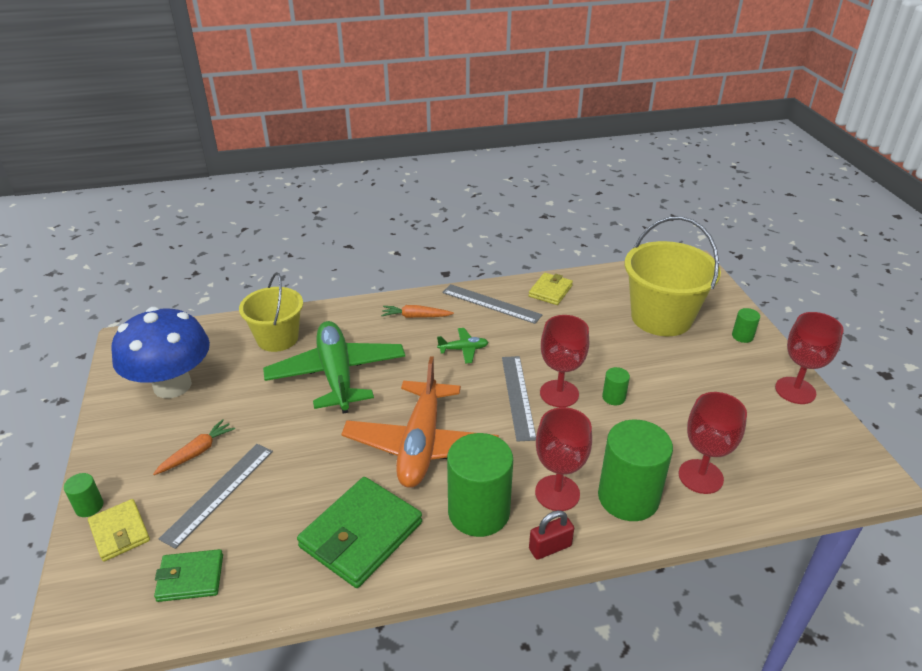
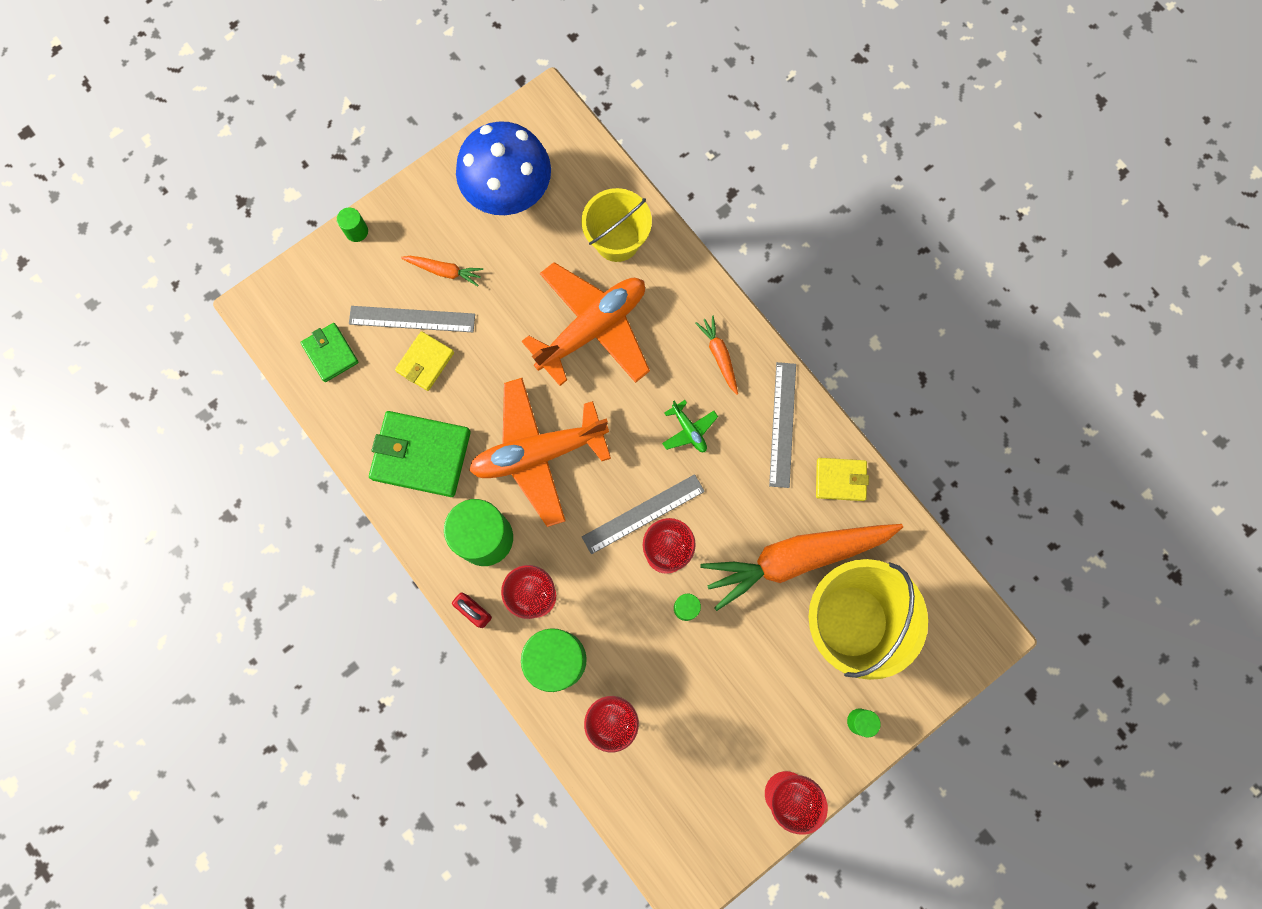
camera: 65 degrees right, 40 degrees up
(120, 532) = (345, 273): yellow wallet -> yellow wallet (425, 362)
(337, 375) = (592, 328): green plane -> orange plane
(600, 328) = (795, 559): none -> orange carrot

